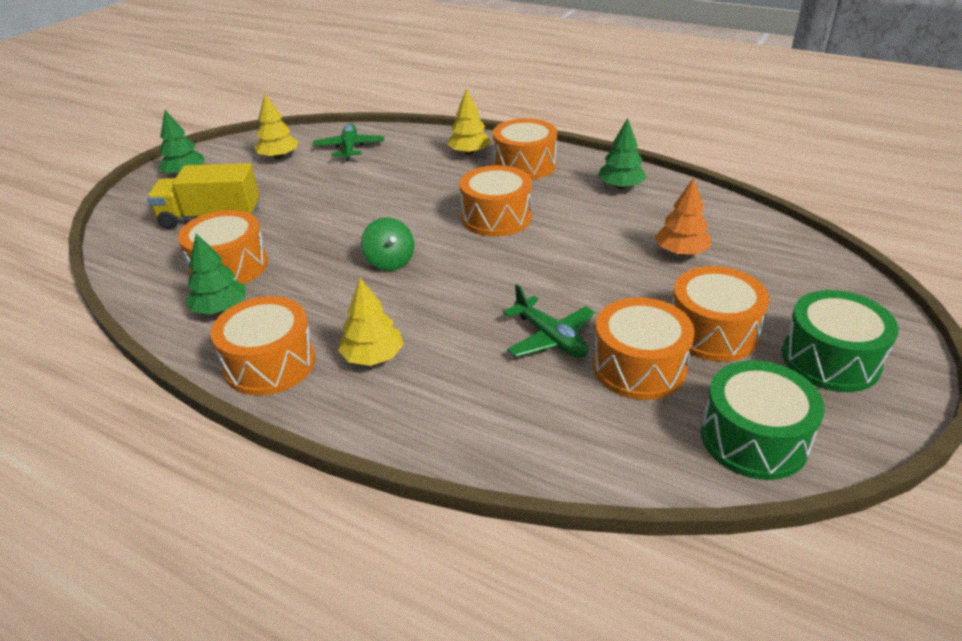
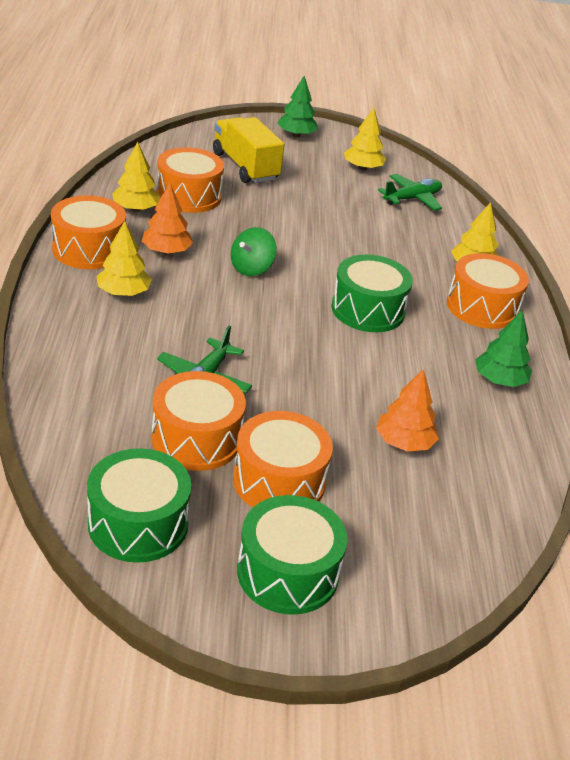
camera: 55 degrees right, 0 degrees up
(220, 309) = (136, 209): green tree -> yellow tree
(319, 307) = (166, 251): none -> orange tree
(496, 217) = (367, 310): orange drum -> green drum

